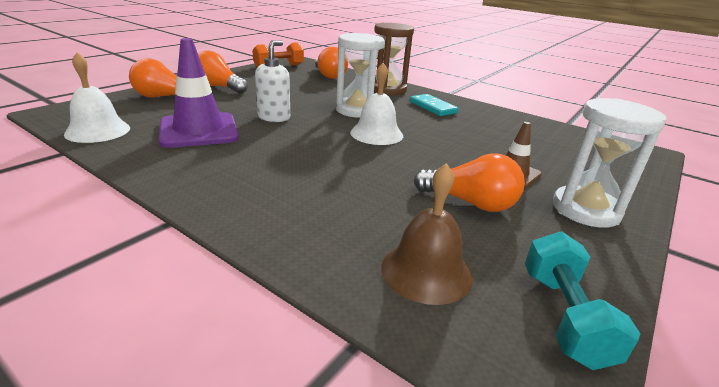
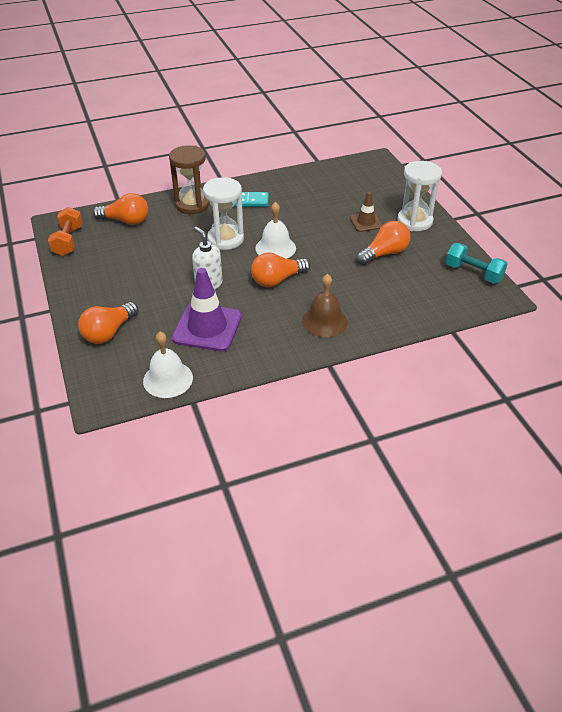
camera: 55 degrees left, 15 degrees up
(218, 87) = (105, 295): orange light bulb -> orange light bulb (277, 280)
(426, 271) = (427, 294): brown bell -> brown bell (324, 321)

